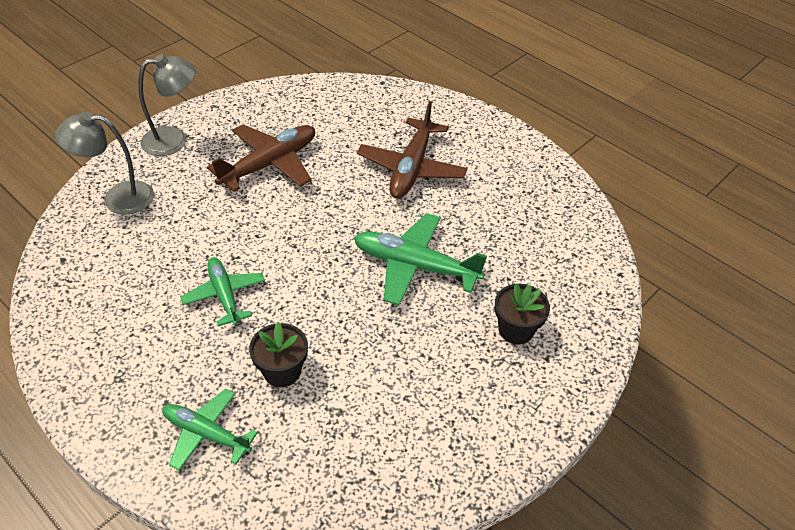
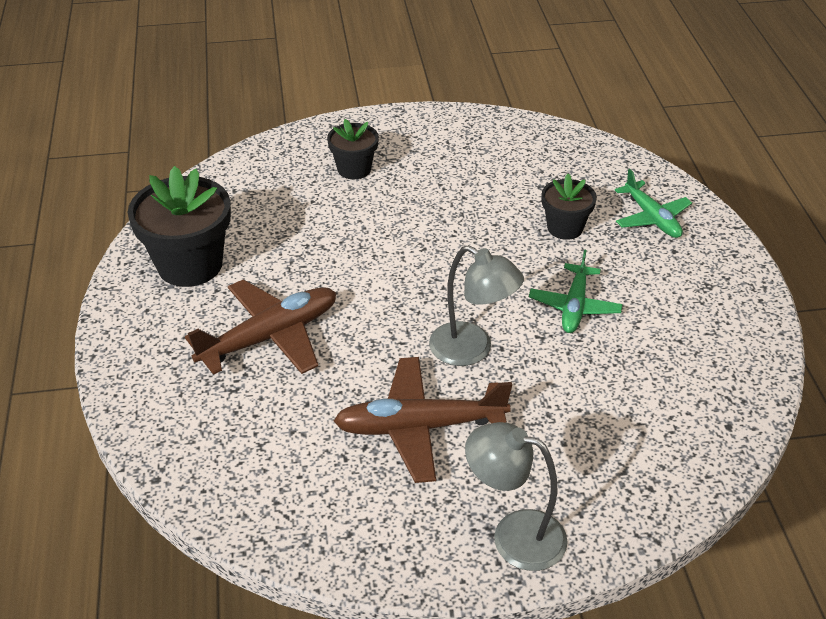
camera: 140 degrees left, 5 degrees down
(118, 198) = (633, 477): grey lamp -> grey lamp (472, 350)
(414, 266) = (379, 246): green plane -> none
(519, 184) = (190, 265): none -> black flower pot

